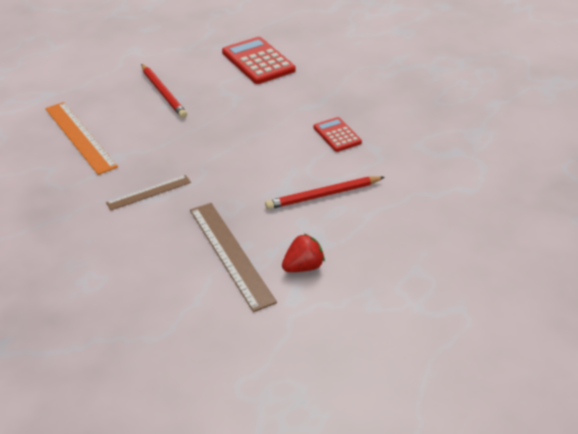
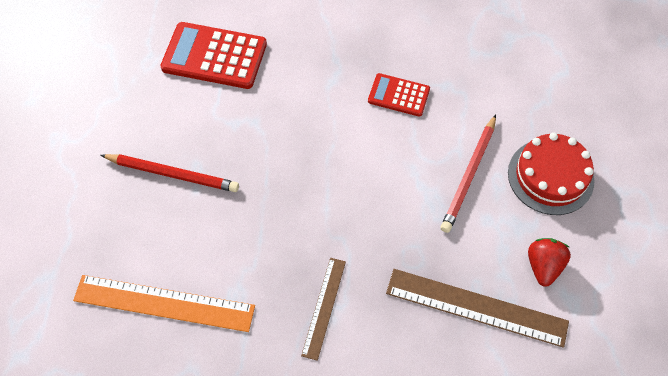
camera: 45 degrees left, 20 degrees up
(377, 230) = (550, 176): none -> red cake

